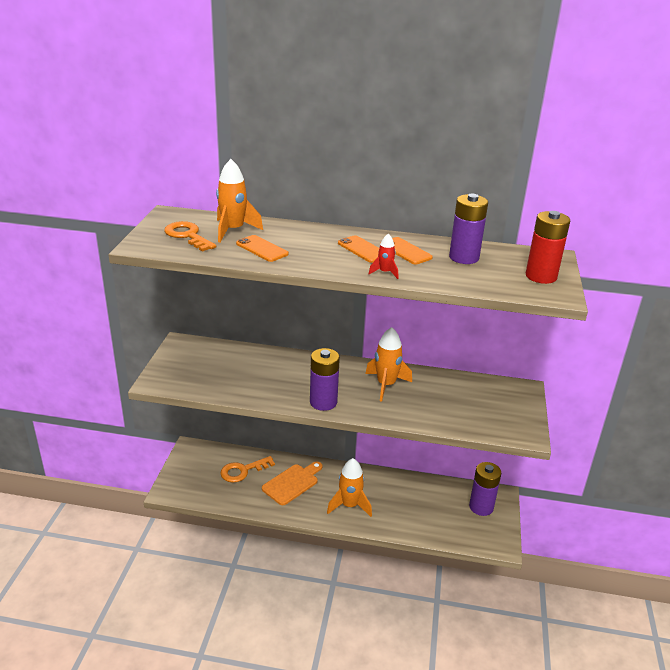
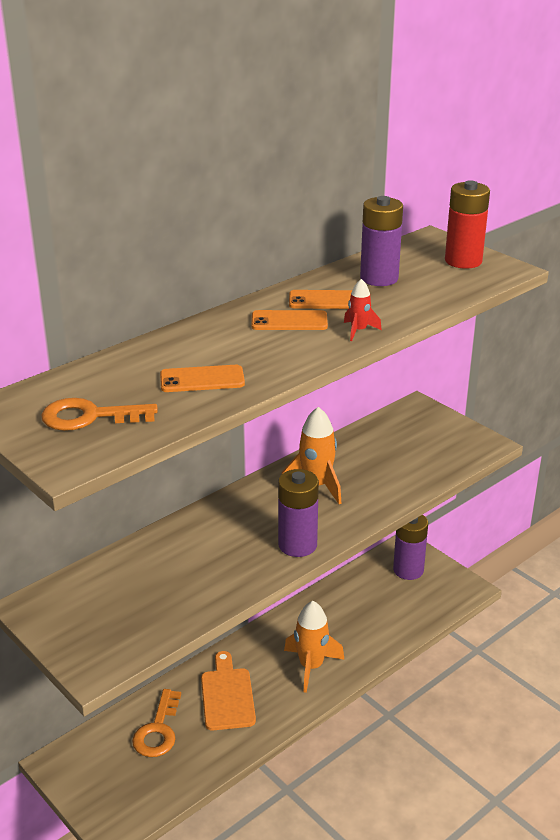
camera: 50 degrees left, 0 degrees up
(233, 230) = (122, 380): orange rocket -> none

